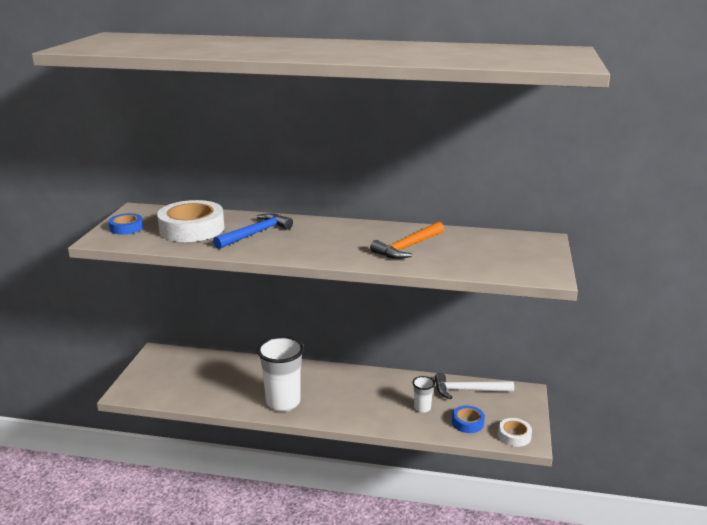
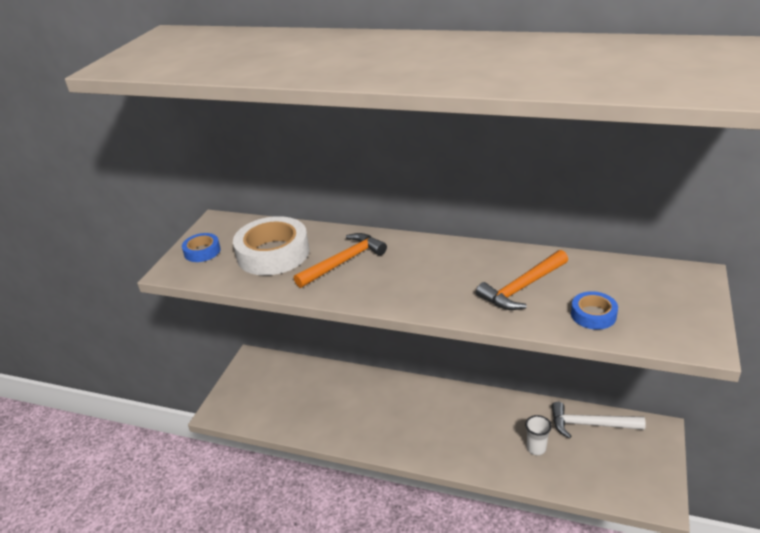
camera: 10 degrees right, 10 degrees up
(256, 233) = (344, 262): blue hammer -> orange hammer
(283, 402) = (381, 433): white cup -> none
(467, 422) = (588, 472): blue tape -> blue tape (593, 315)
(514, 435) = (643, 494): white tape -> none

